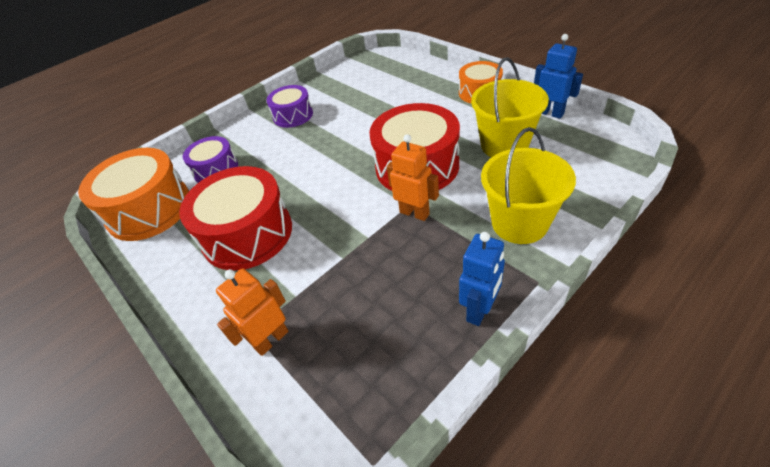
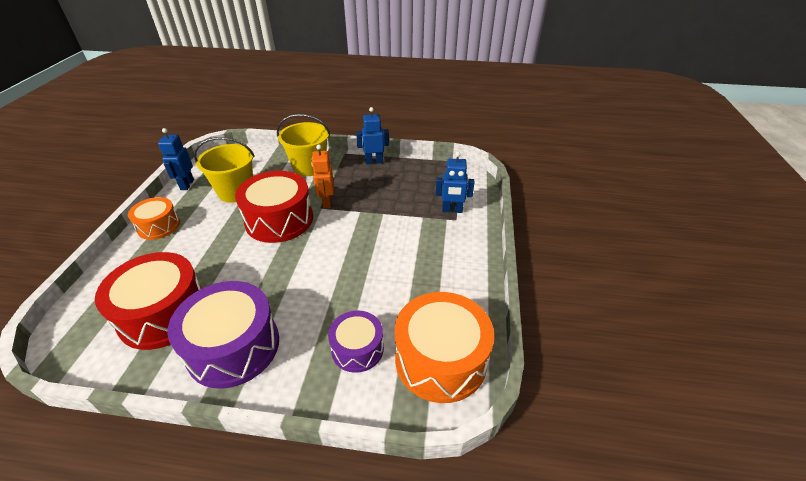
camera: 135 degrees left, 5 degrees down
(247, 234) = (404, 267): red drum -> red drum (164, 313)
(271, 339) = (452, 210): orange robot -> blue robot
(293, 115) = (233, 347): purple drum -> purple drum, size x1.72

